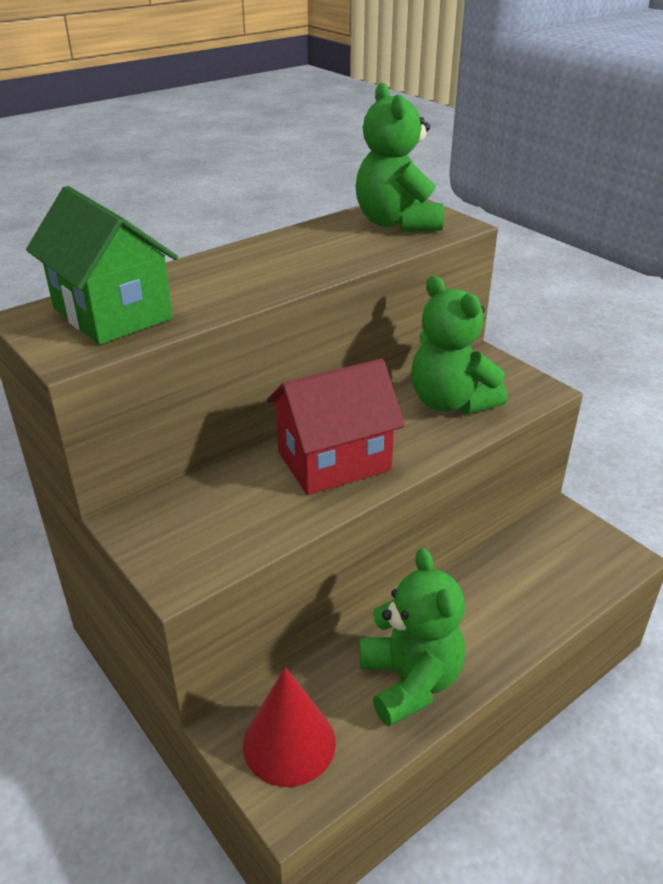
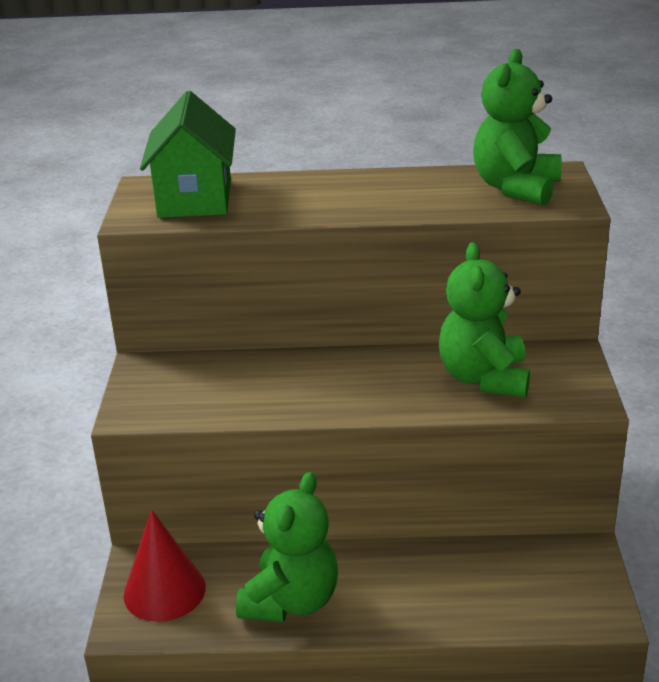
camera: 40 degrees right, 5 degrees down
(334, 461) = (325, 384): red house -> none

